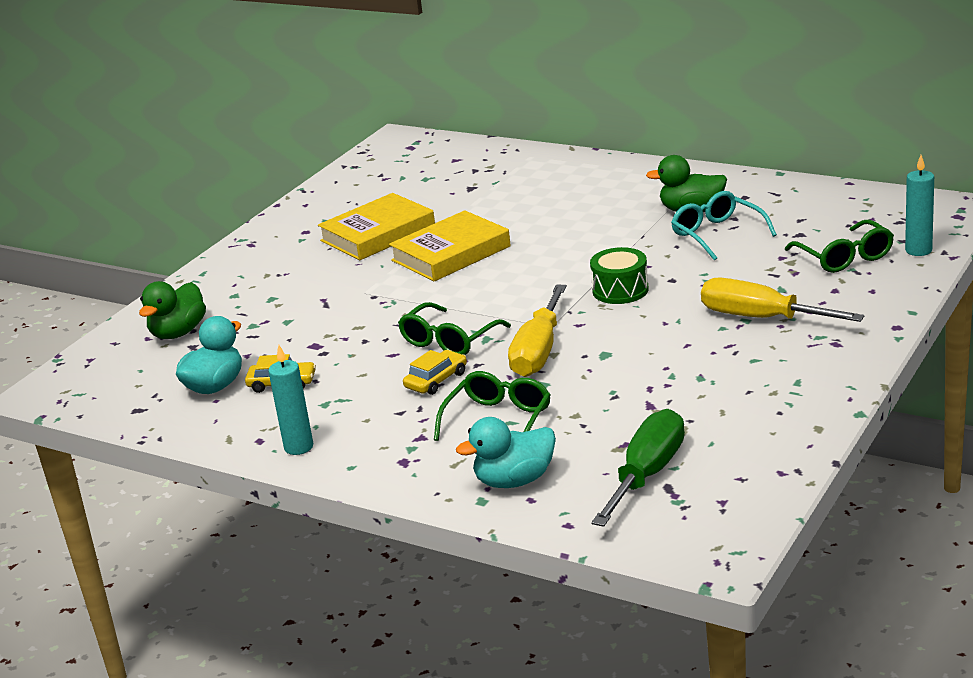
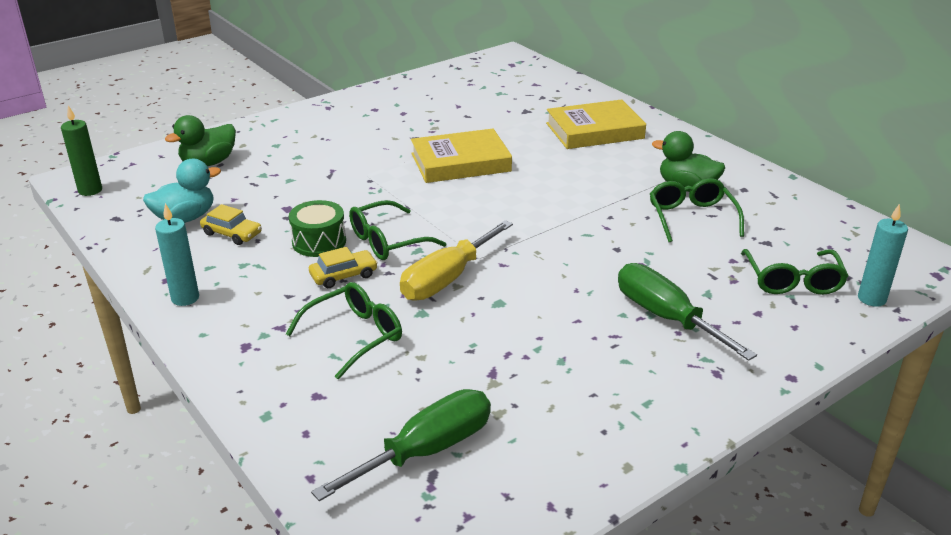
camera: 20 degrees right, 5 degrees up
(74, 396) = (90, 190): none -> green candle
(378, 234) = (423, 128): yellow book -> yellow book (594, 131)
(514, 481) = (311, 406): turquoise duck -> none
(620, 290) = (564, 243): green drum -> green drum (319, 242)
(717, 234) = (691, 217): turquoise glasses -> green glasses
(761, 318) = (666, 317): yellow screwdriver -> green screwdriver

